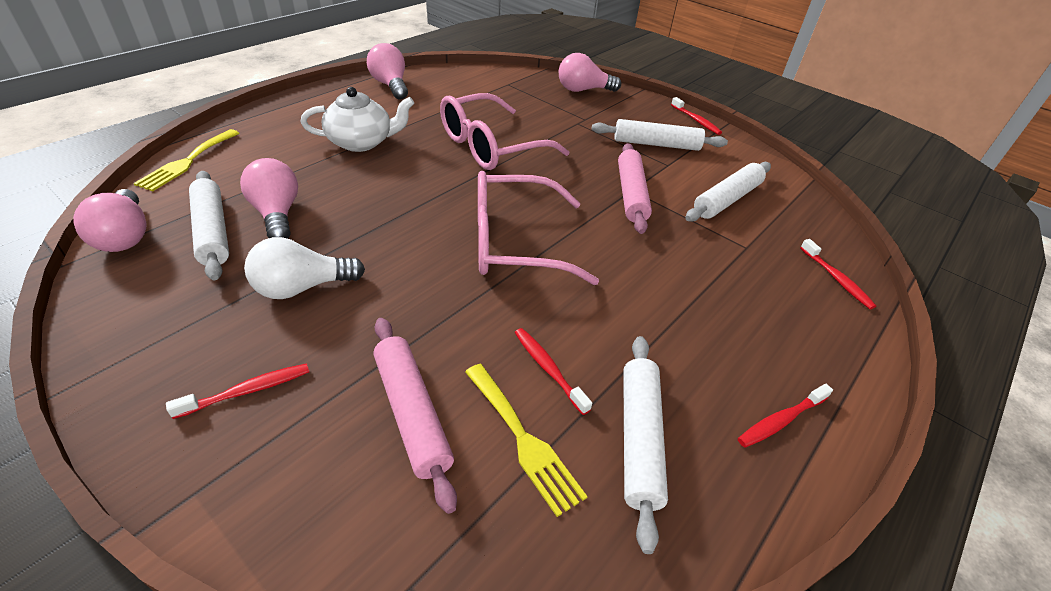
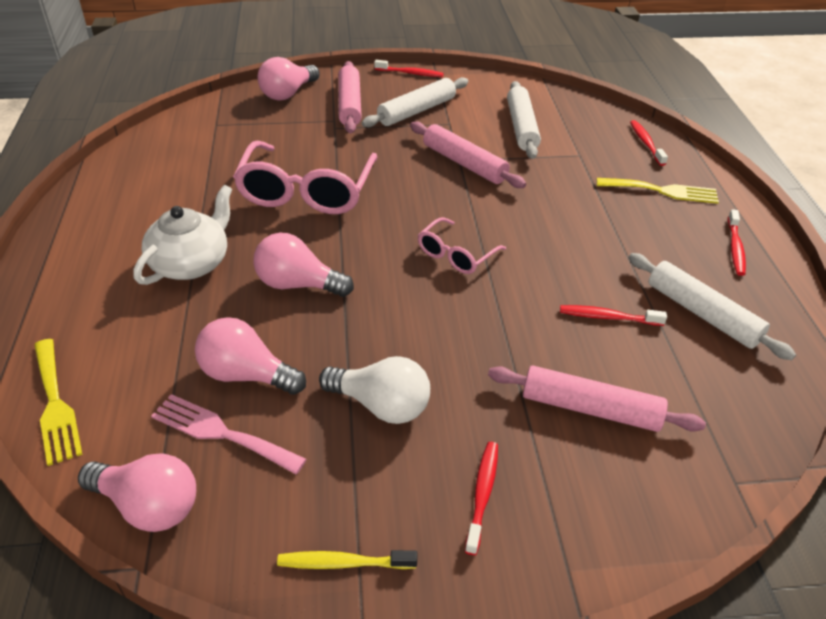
camera: 45 degrees left, 0 degrees up
(123, 347) = (343, 563): none -> yellow toothbrush
(212, 231) = (221, 433): white rolling pin -> pink fork
(302, 287) = (381, 405): white light bulb -> white light bulb turned 90 degrees counterclockwise
(390, 85) = (108, 192): pink light bulb -> pink light bulb (298, 284)
(514, 243) = (455, 255): pink glasses -> pink glasses, size x0.53
(523, 440) = (660, 366): yellow fork -> yellow fork (662, 191)
(613, 116) = (349, 105): none -> pink rolling pin
(836, 279) = (646, 143): red toothbrush -> red toothbrush turned 120 degrees counterclockwise

